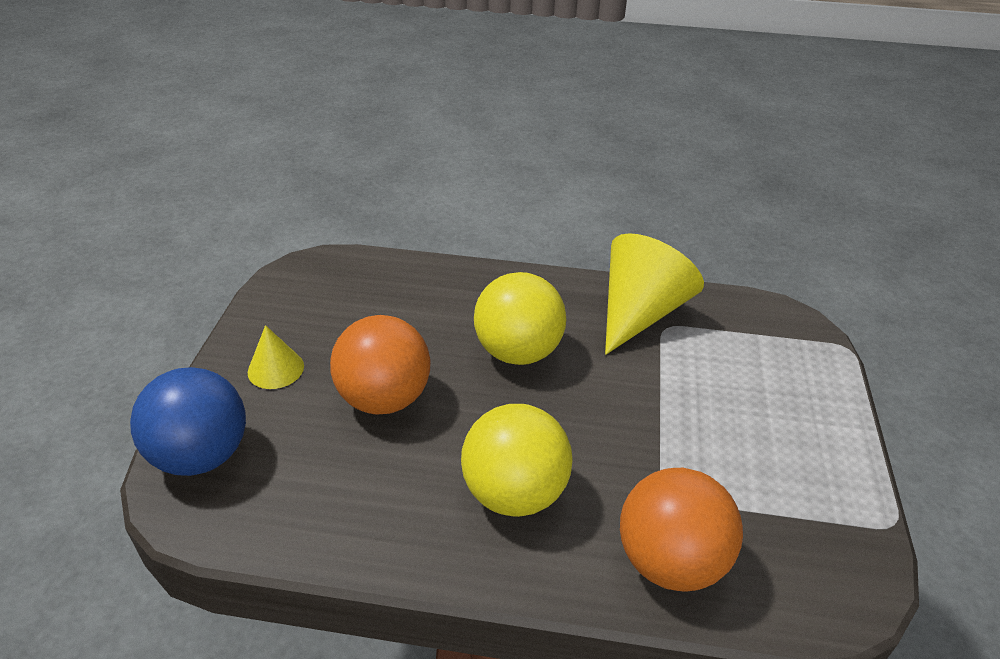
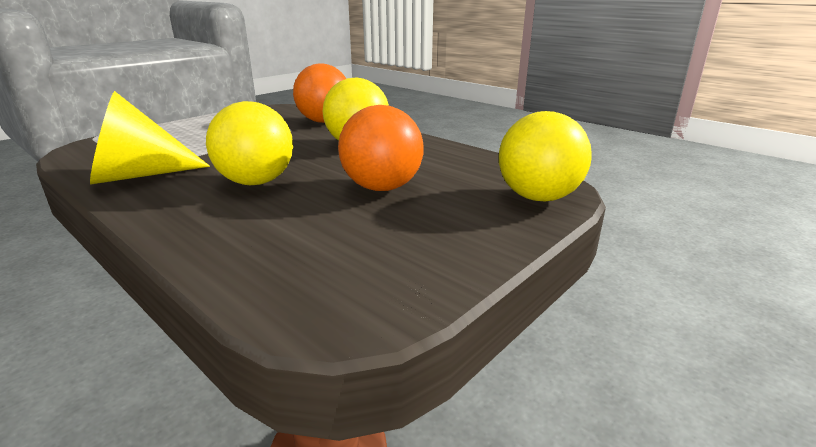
camera: 145 degrees left, 15 degrees down
(202, 455) = (538, 197): blue ball -> yellow ball
(276, 369) = (453, 226): yellow cone -> none

